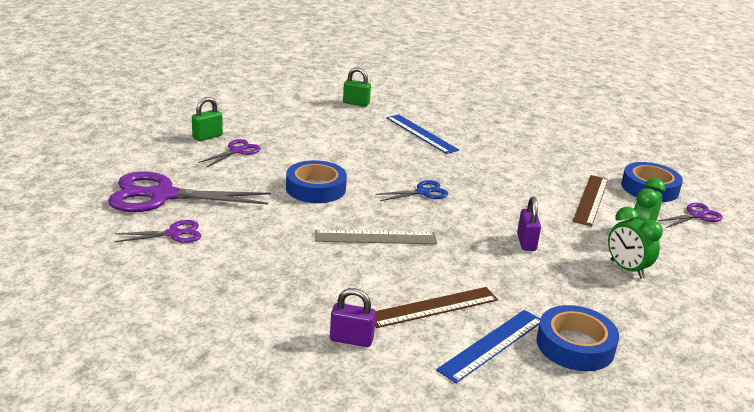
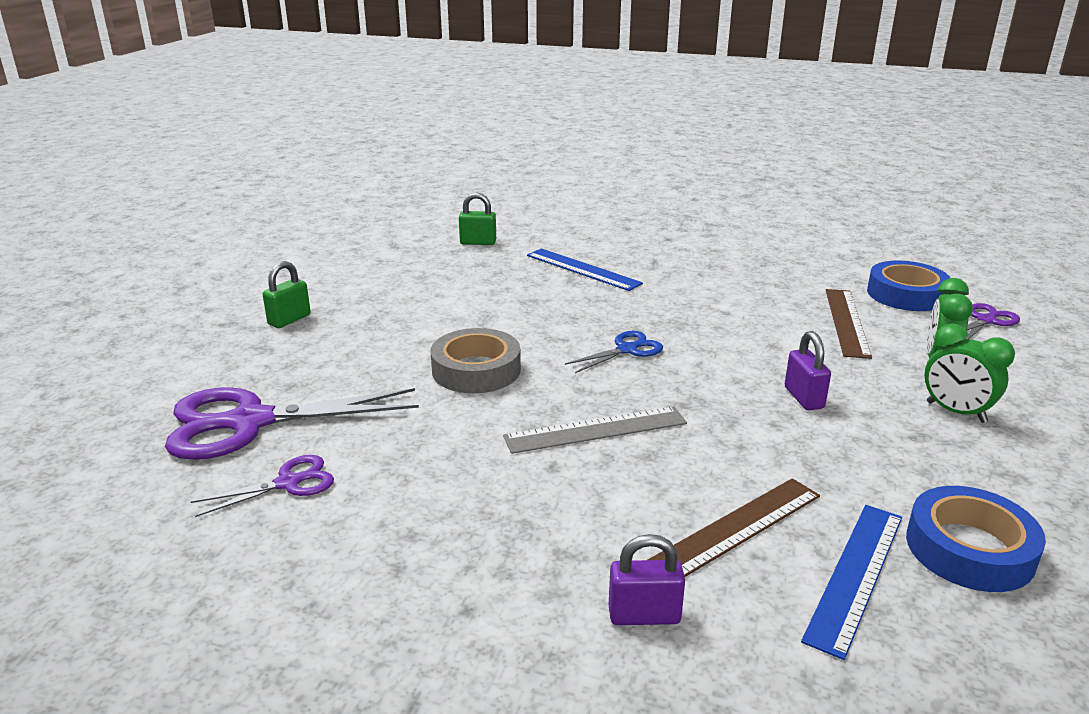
camera: 10 degrees left, 0 degrees up
(237, 151) = (340, 334): purple scissors -> none
(315, 188) = (476, 370): blue tape -> grey tape

